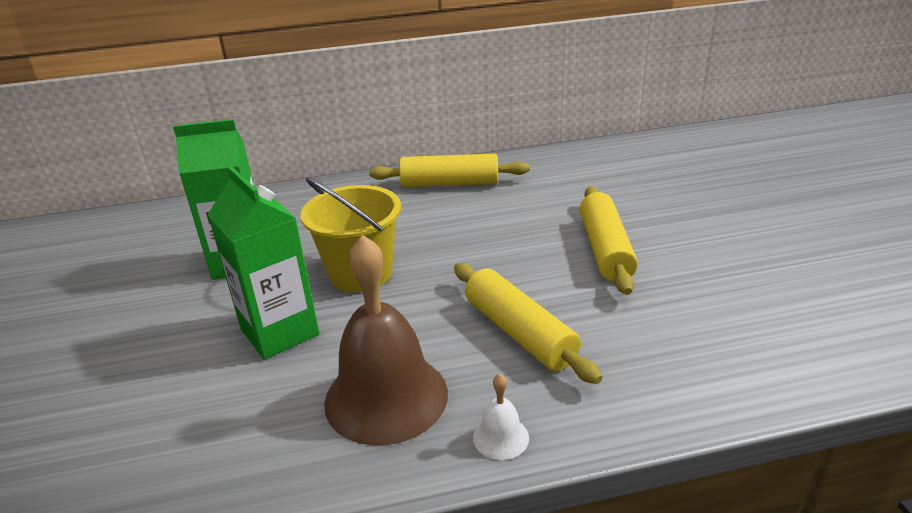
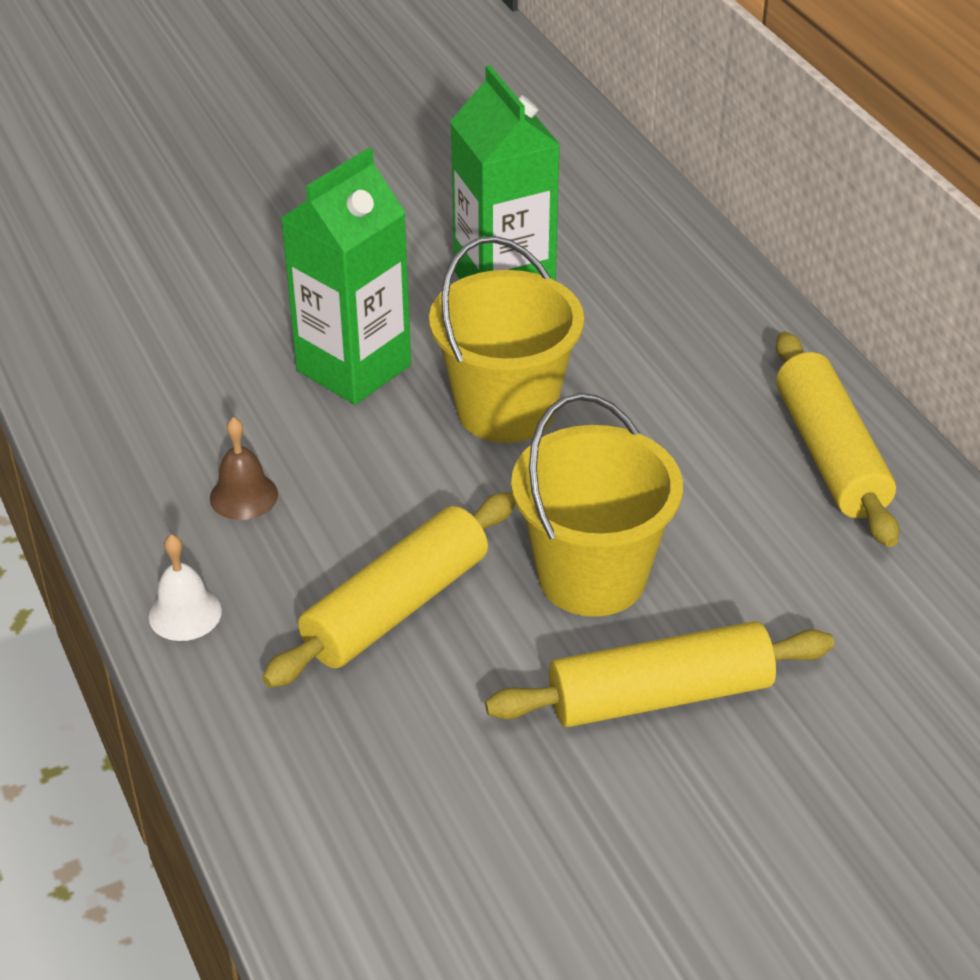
camera: 75 degrees right, 10 degrees up
(386, 397) = (244, 496): brown bell -> brown bell, size x0.42
(513, 259) = (592, 576): none -> yellow bucket

